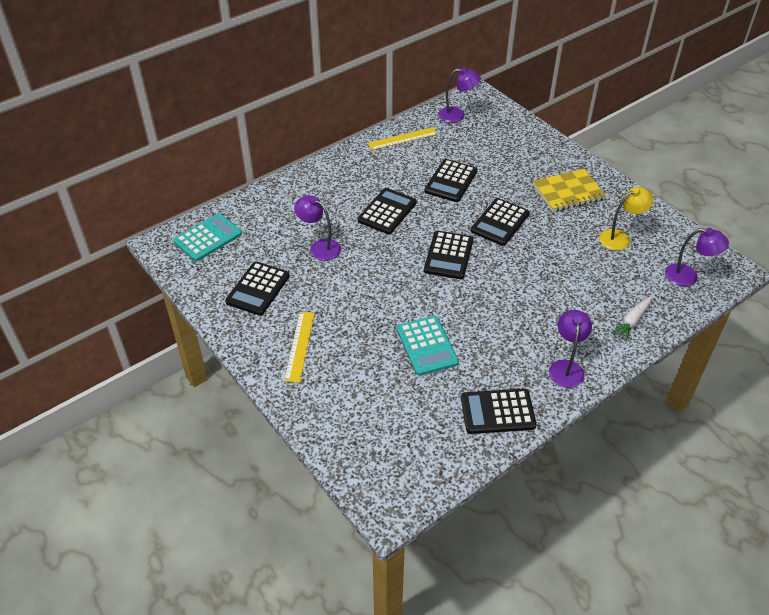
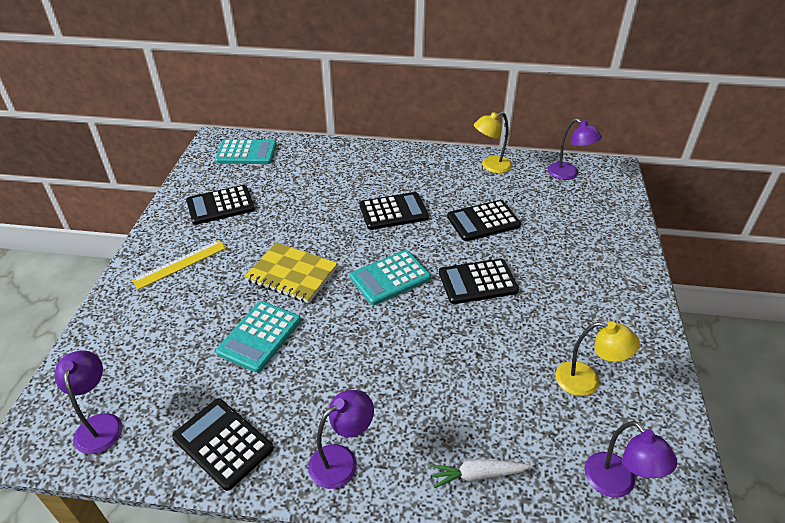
camera: 45 degrees right, 5 degrees down
(319, 247) = (304, 205): purple lamp -> purple lamp (99, 424)
(402, 138) = (490, 166): yellow ruler -> yellow lamp
(448, 255) = (390, 278): black calculator -> turquoise calculator
(568, 192) = (589, 300): yellow notebook -> yellow notebook (292, 274)

